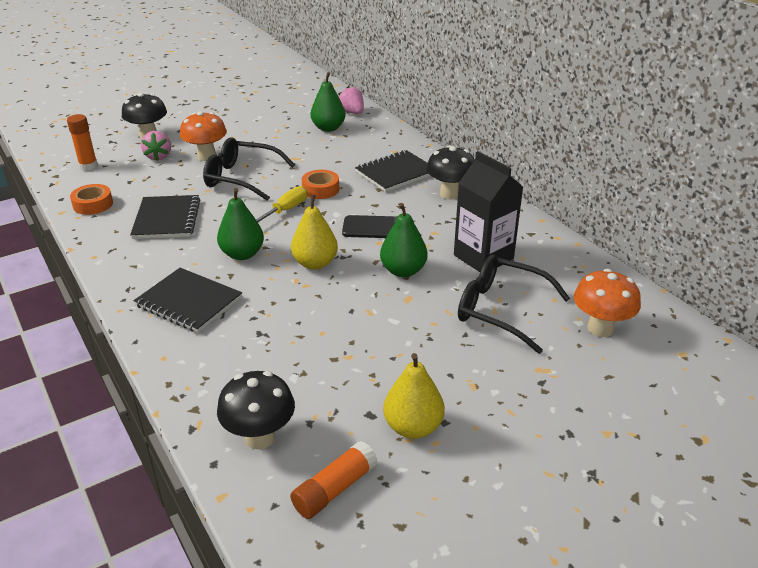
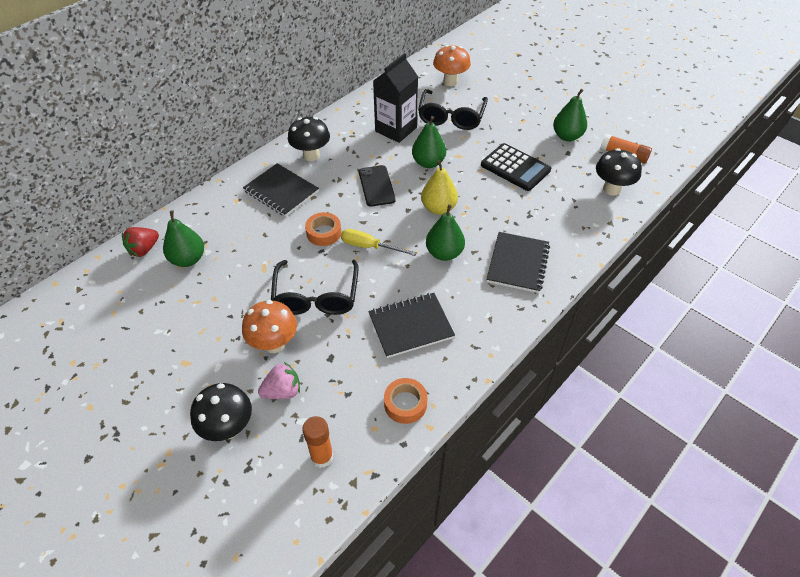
camera: 105 degrees left, 15 degrees up
(352, 112) = (144, 249): pink strawberry -> red strawberry
(359, 345) = (515, 168): none -> black calculator
(413, 427) = (567, 136): yellow pear -> green pear

